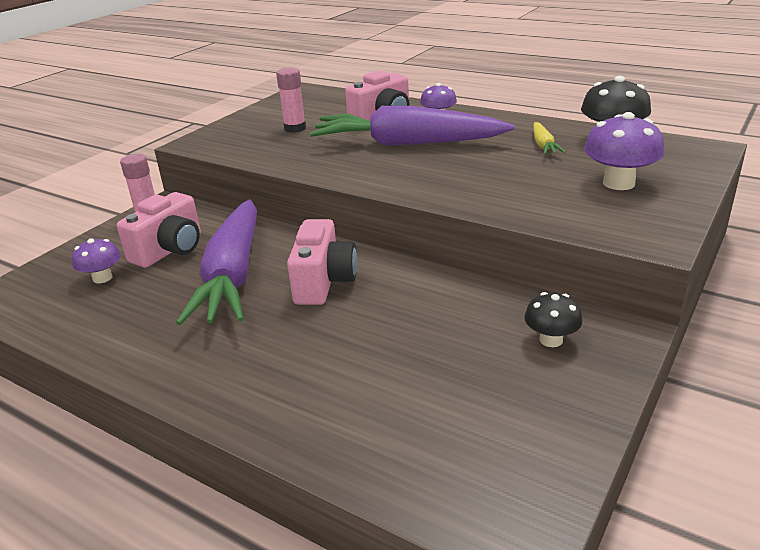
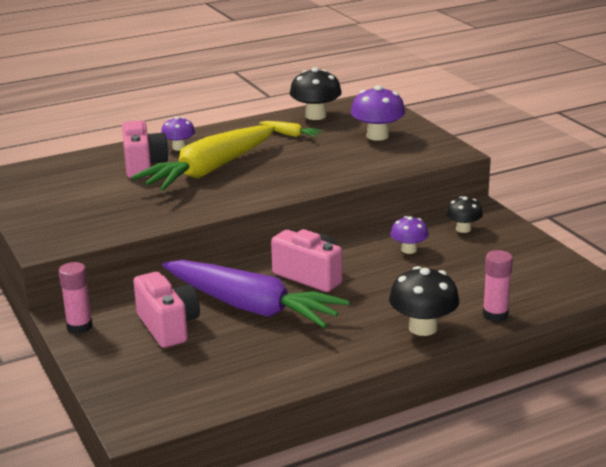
camera: 60 degrees left, 5 degrees down
(102, 278) = (173, 365): purple mushroom -> purple mushroom (409, 250)
(260, 400) = (423, 328): none -> black mushroom
(295, 128) = (95, 200): pink glue stick -> pink glue stick (495, 315)
(407, 144) = (209, 170): purple carrot -> yellow carrot

